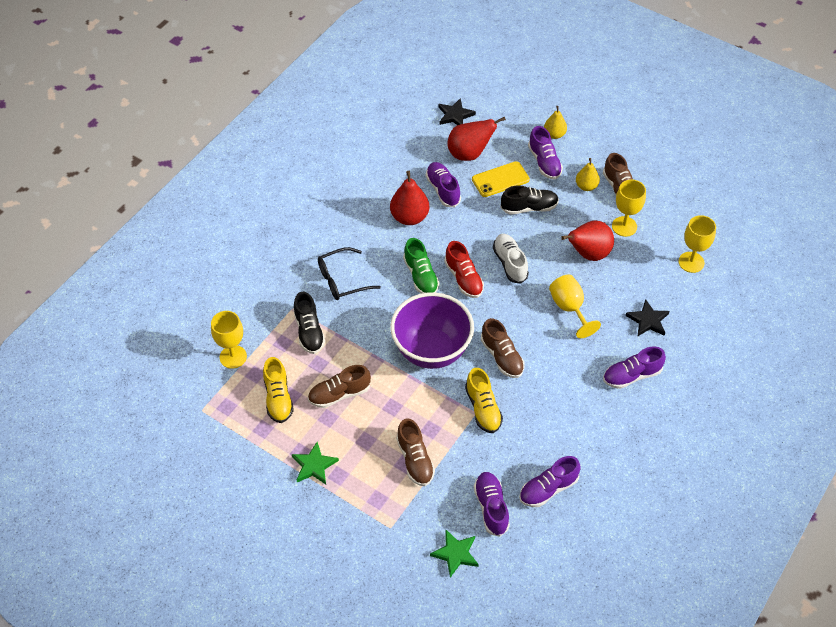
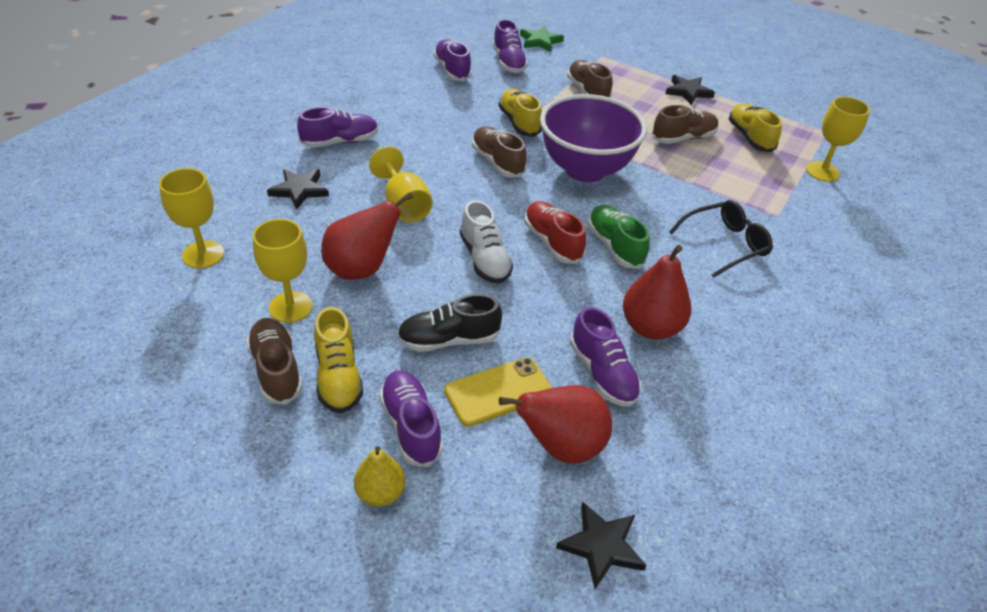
camera: 175 degrees right, 10 degrees down
(309, 331) = (744, 191): black shoe -> none
(314, 465) = (688, 92): green star -> black star
(548, 489) = (452, 70): purple shoe -> purple shoe turned 75 degrees counterclockwise
(586, 186) = (338, 377): yellow pear -> yellow shoe

